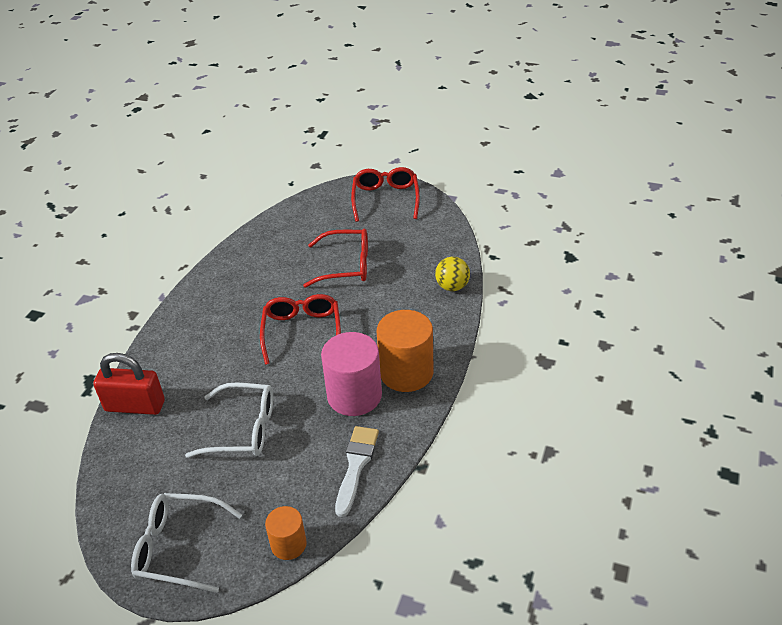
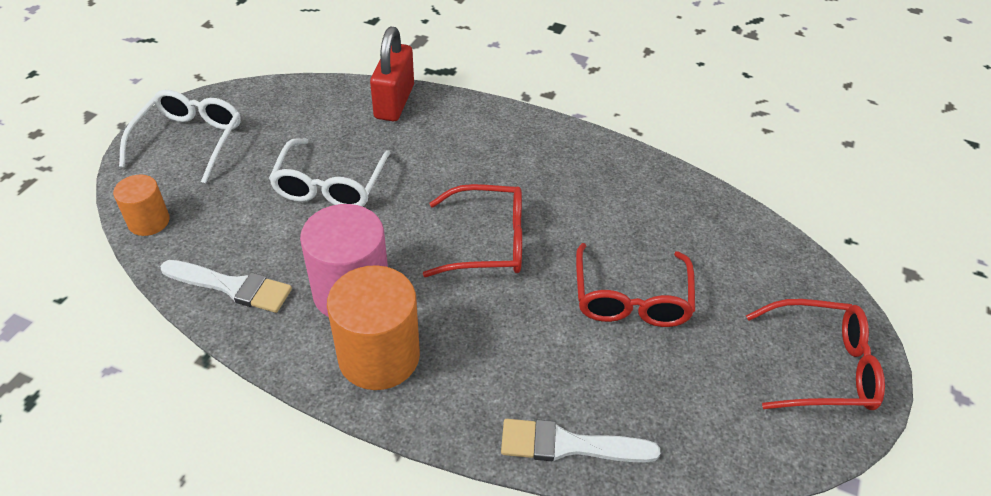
camera: 90 degrees right, 5 degrees up
(452, 286) = (569, 445): yellow ball -> white brush

